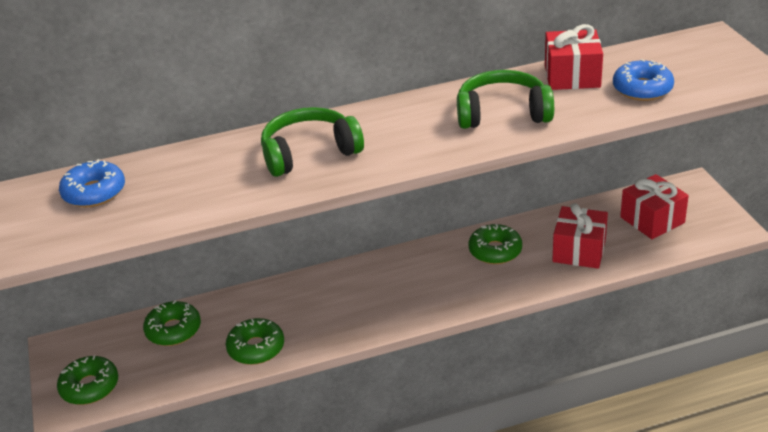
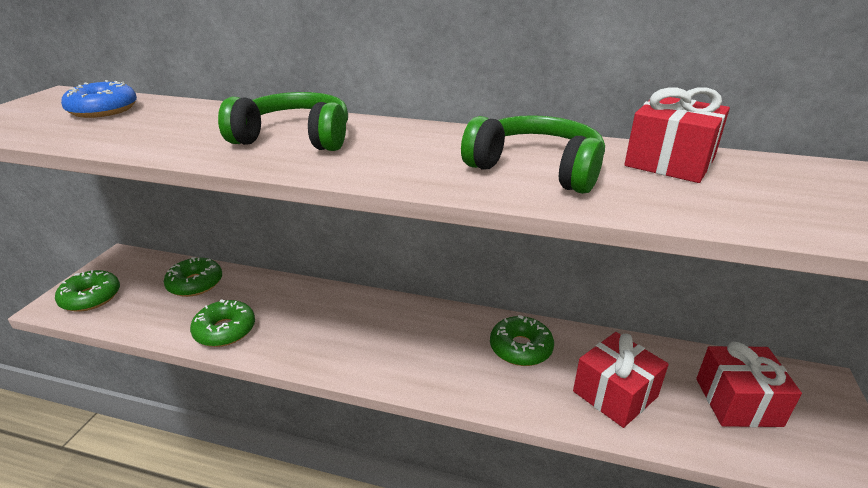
camera: 30 degrees right, 5 degrees down
(642, 89) = (764, 203): blue donut -> none

